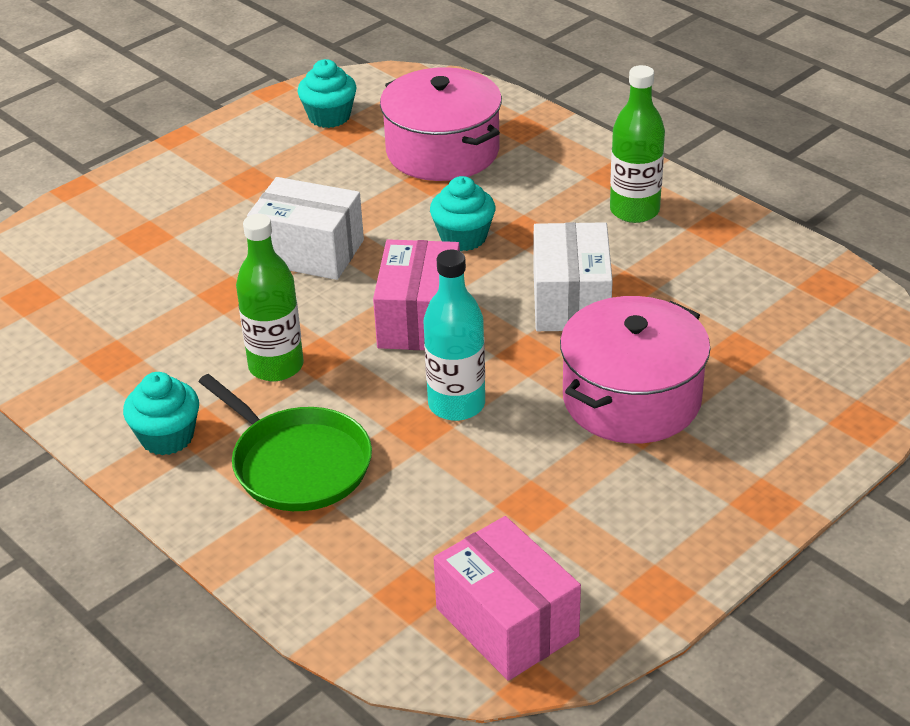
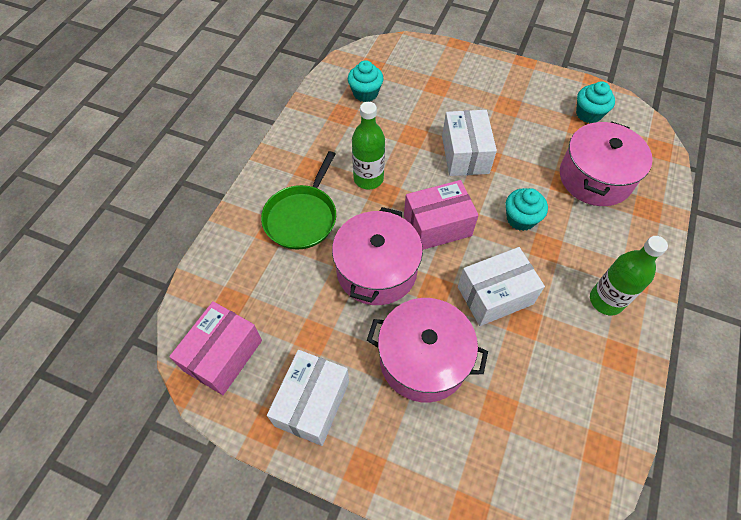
camera: 65 degrees right, 20 degrees up
(167, 437) = (299, 158): turquoise cupcake -> turquoise cupcake (365, 93)
(456, 404) = (376, 270): turquoise bottle -> pink pot
(643, 533) = (312, 403): none -> white box

